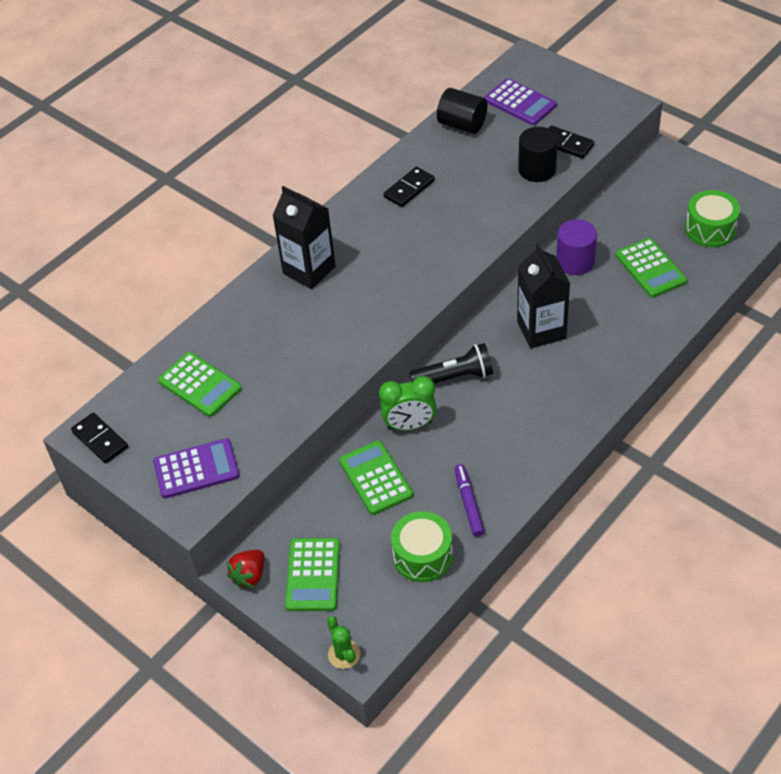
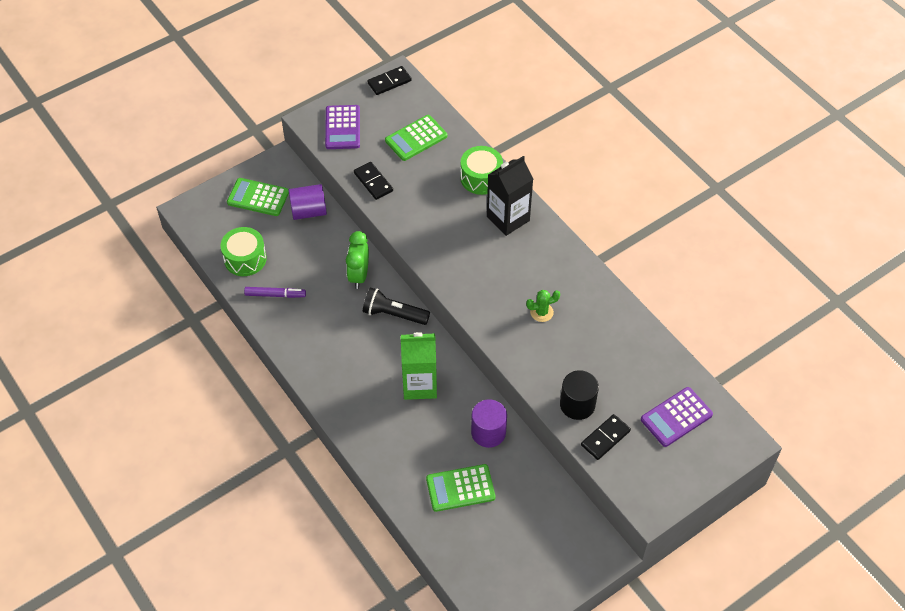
camera: 100 degrees right, 5 degrees up
(249, 575) = (273, 165): red strawberry -> none
(322, 508) = (308, 211): none -> purple cylinder
(344, 654) = (193, 203): green cactus -> green cactus (541, 312)
(375, 478) = (320, 246): green calculator -> none
(409, 189) = (582, 303): black domino -> black domino (373, 182)
(455, 377) = (393, 314): black flashlight -> black flashlight turned 105 degrees clockwise
(462, 125) = (657, 362): black cylinder -> none
(541, 330) = (419, 385): black carton -> green carton
(710, 229) = (493, 555): green drum -> green drum (481, 178)

